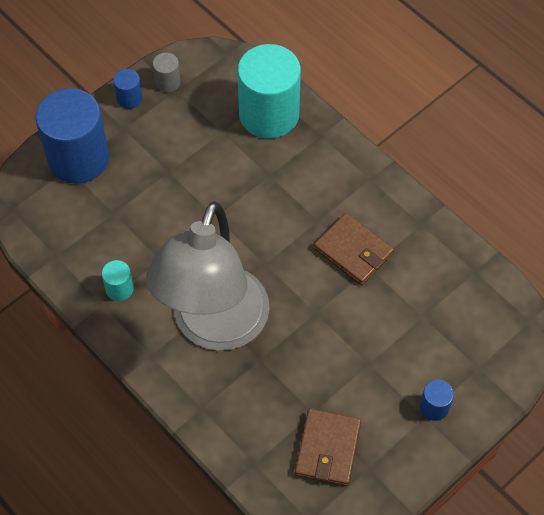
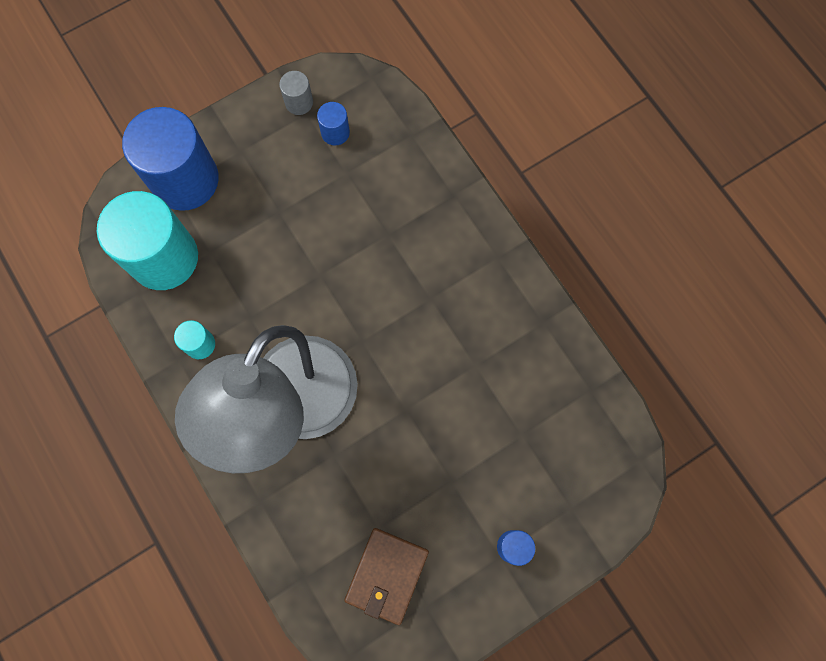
camera: 10 degrees right, 15 degrees up
(129, 98) = (254, 116): blue cylinder -> blue cylinder (335, 132)
(269, 114) = (402, 160): turquoise cylinder -> turquoise cylinder (164, 258)
(353, 251) = (462, 342): brown wallet -> none

